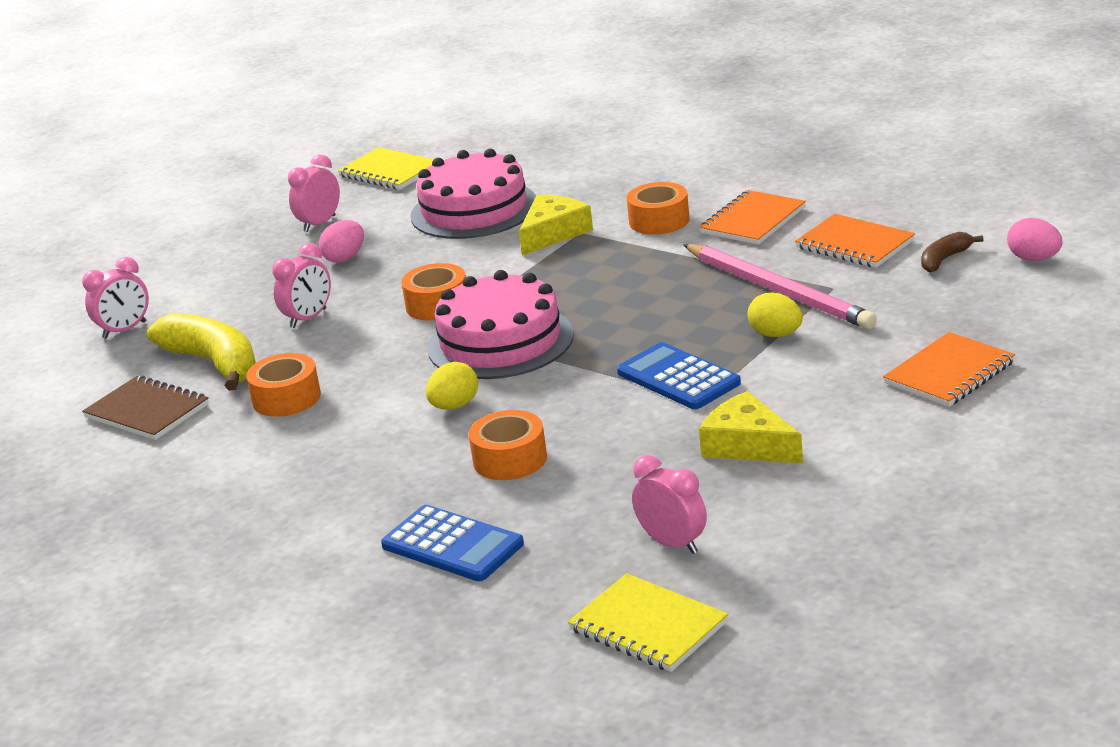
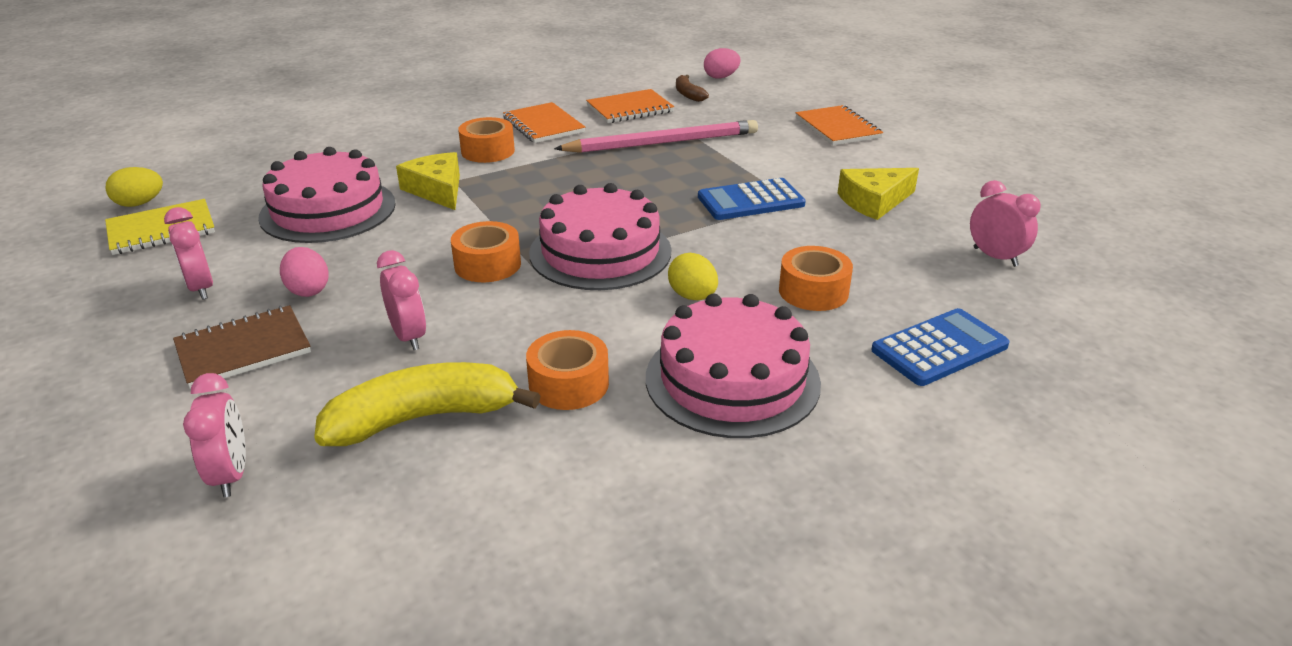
camera: 70 degrees left, 5 degrees up
(147, 411) = (479, 493): brown notebook -> brown notebook (243, 349)
(335, 460) = (732, 379): none -> pink cake
(648, 626) = (1109, 292): yellow notebook -> none
(672, 543) = (995, 257): pink clock -> pink clock turned 75 degrees clockwise
(776, 335) = (726, 158): yellow egg -> yellow egg (140, 203)

